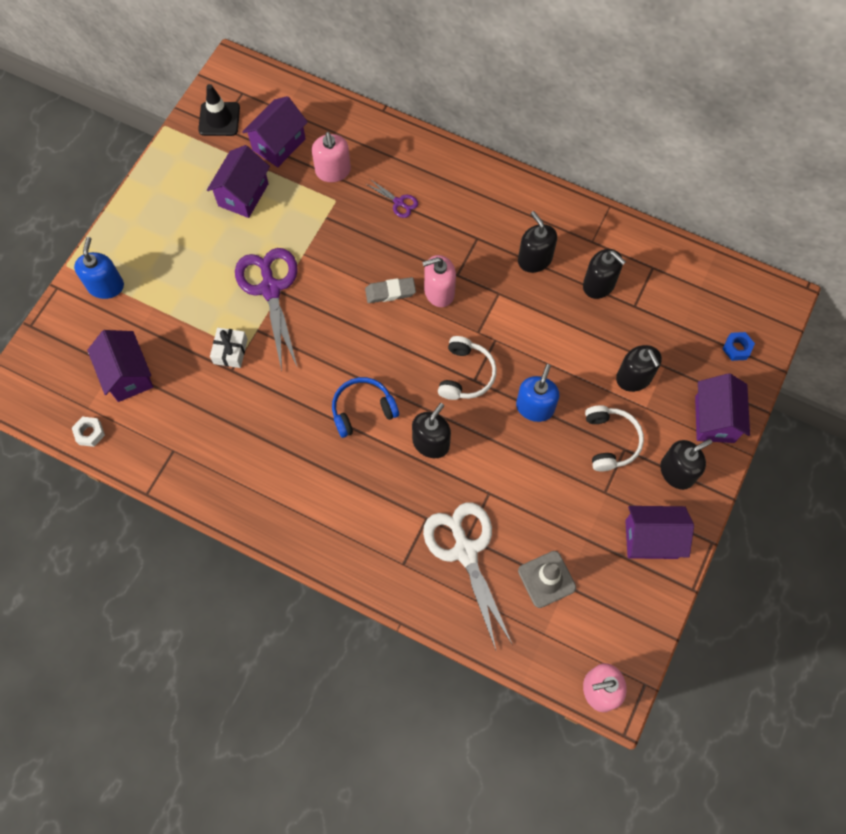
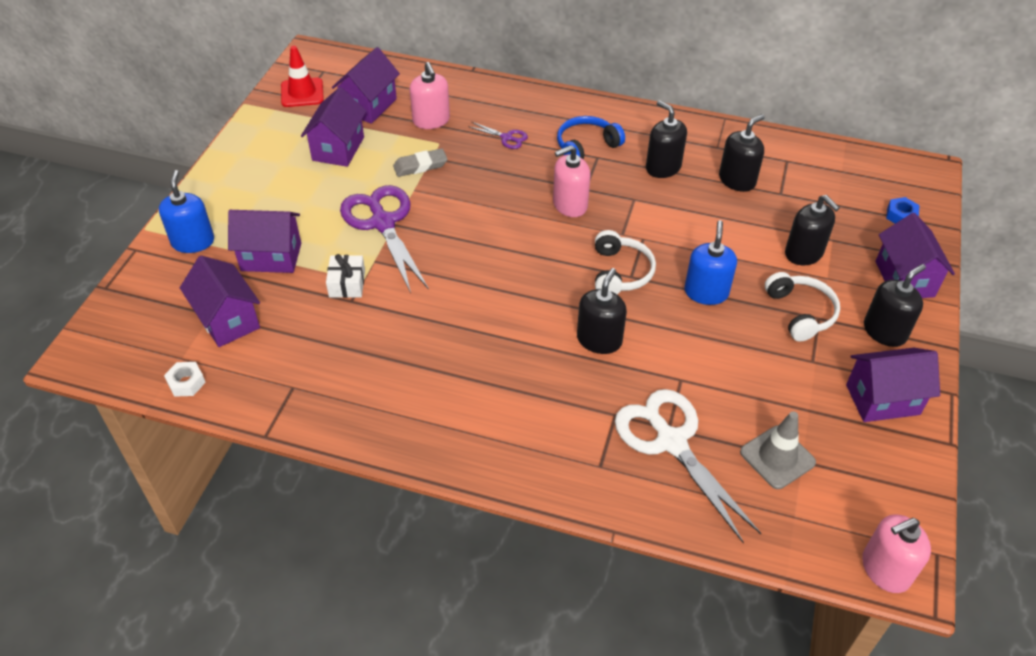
camera: 10 degrees left, 20 degrees down
(170, 313) = (271, 257): none -> purple house
(219, 119) = (302, 93): black traffic cone -> red traffic cone
(362, 409) = (512, 319): blue headphones -> blue headphones (586, 146)
(390, 292) = (517, 211): grey eraser -> grey eraser (420, 166)
(599, 284) = (737, 180): black soap dispenser -> black soap dispenser turned 75 degrees counterclockwise

